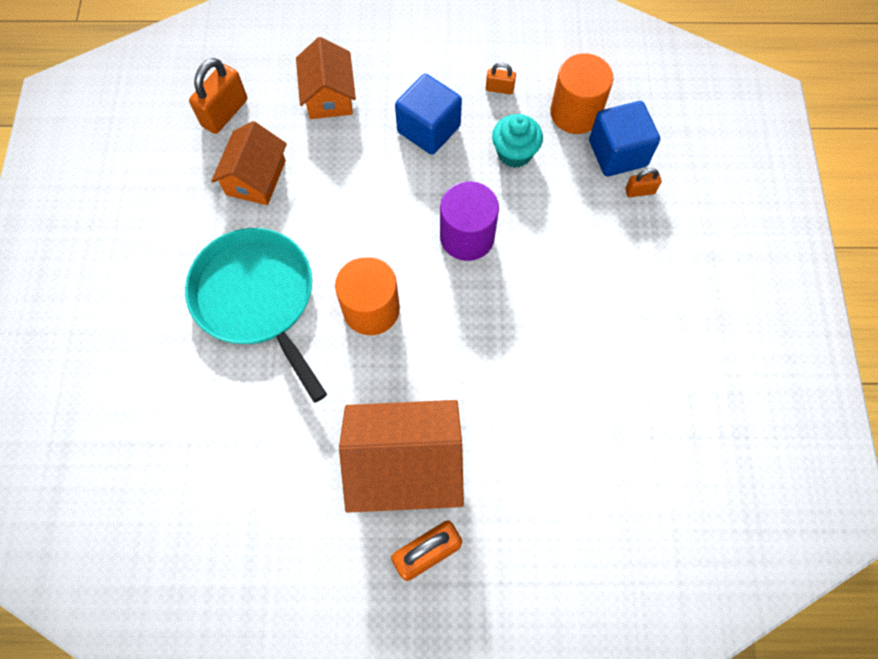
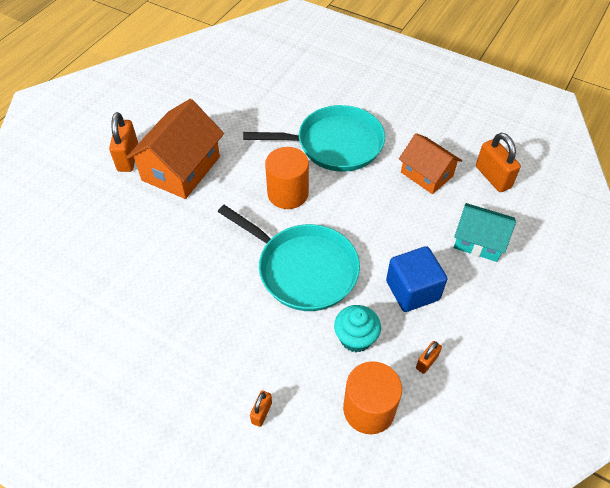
camera: 120 degrees right, 15 degrees down
(329, 96) = (479, 241): orange house -> turquoise house
(467, 236) = (303, 269): purple cylinder -> turquoise pan
(617, 153) = (308, 419): blue cube -> none

